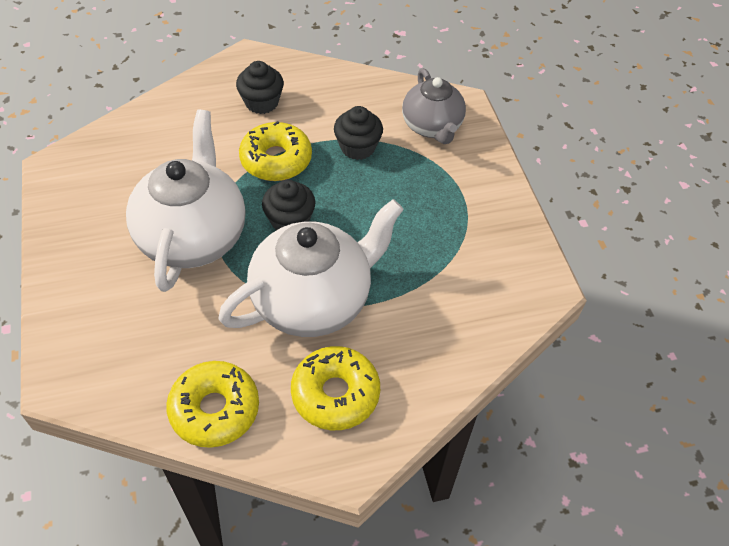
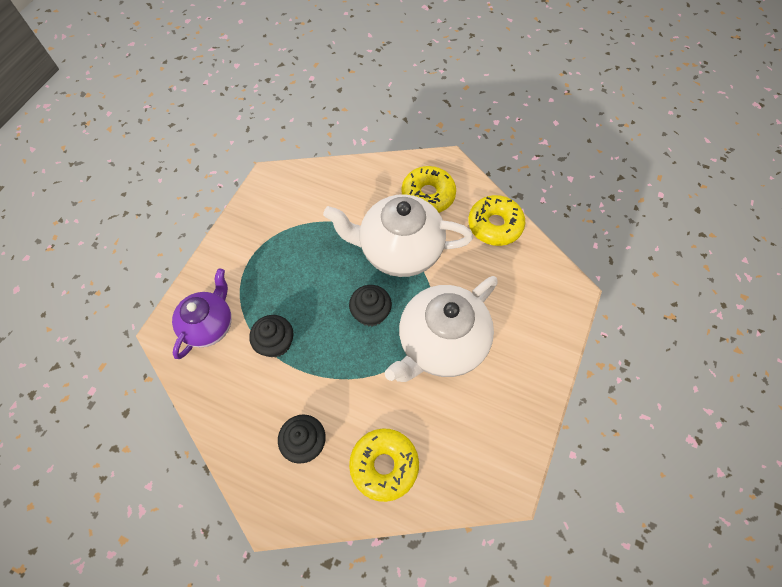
camera: 140 degrees left, 10 degrees up
(276, 160) = (340, 372): yellow donut -> yellow donut (384, 465)
(432, 127) = (209, 325): grey teapot -> purple teapot

